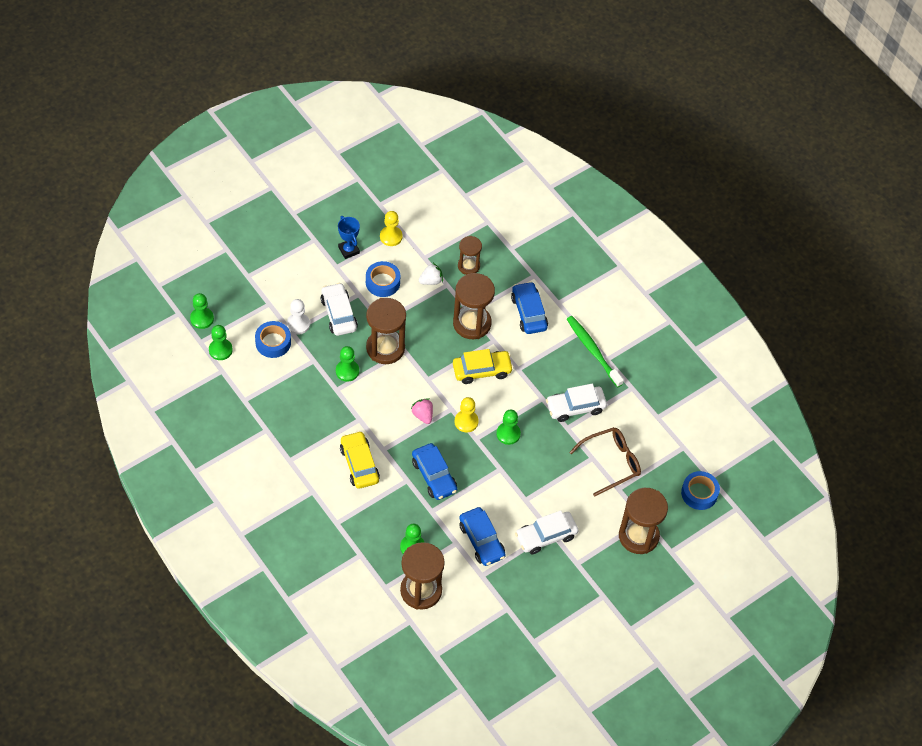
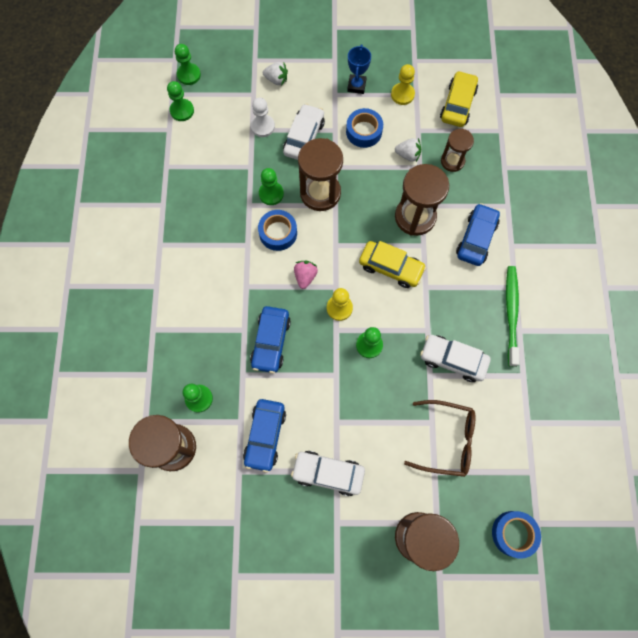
camera: 40 degrees right, 15 degrees up
(273, 342) = (229, 130): blue tape -> blue tape (278, 233)
(279, 281) = (276, 79): none -> white strawberry
(359, 464) = (214, 287): yellow car -> yellow car (457, 104)

